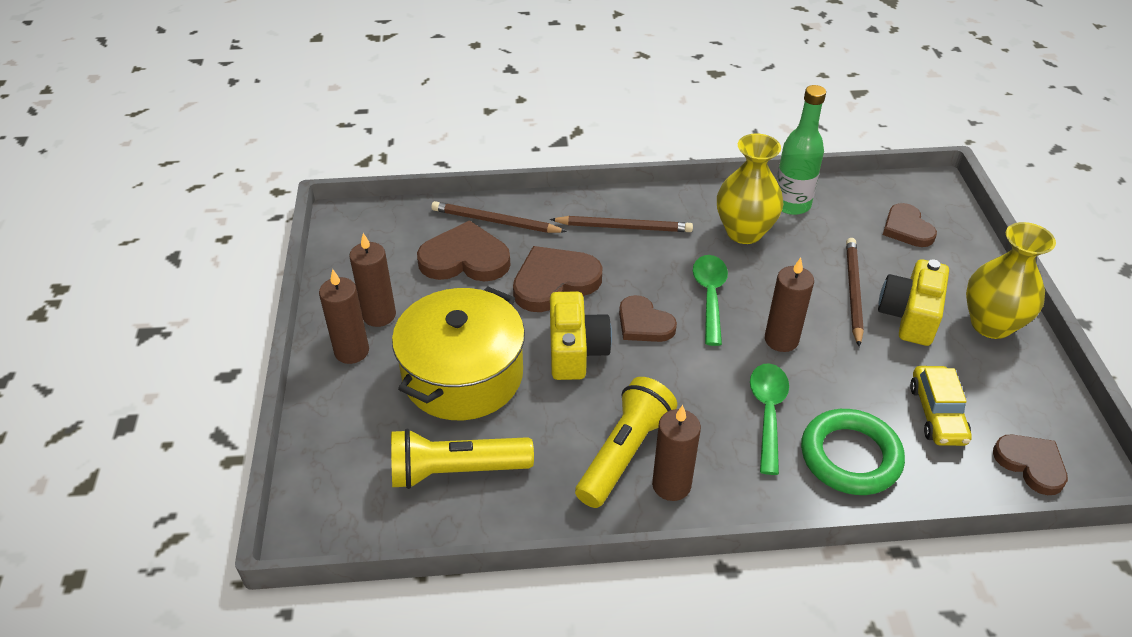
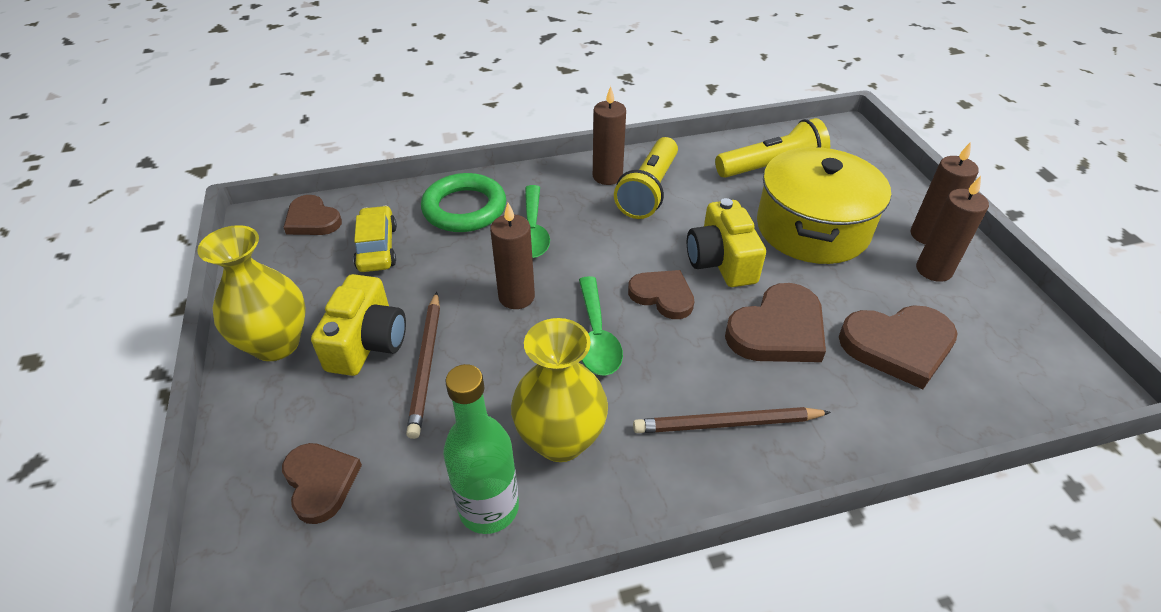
camera: 170 degrees right, 0 degrees up
(495, 221) = (901, 408): brown pencil -> none

